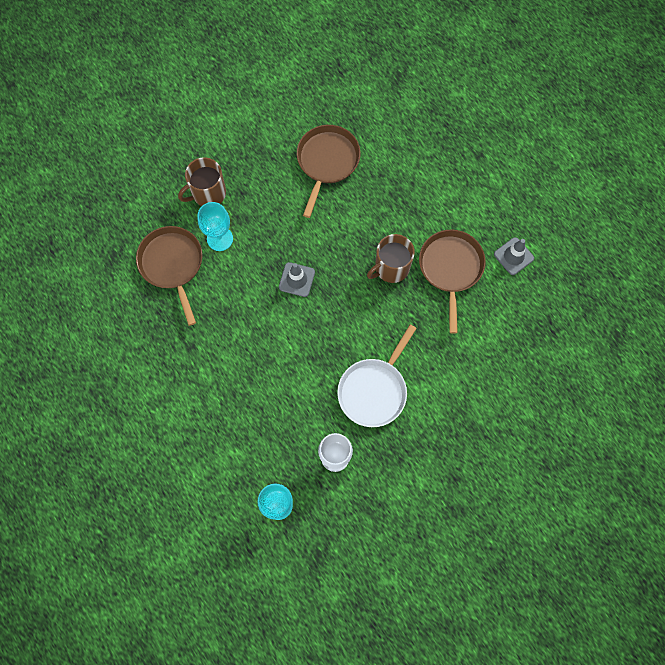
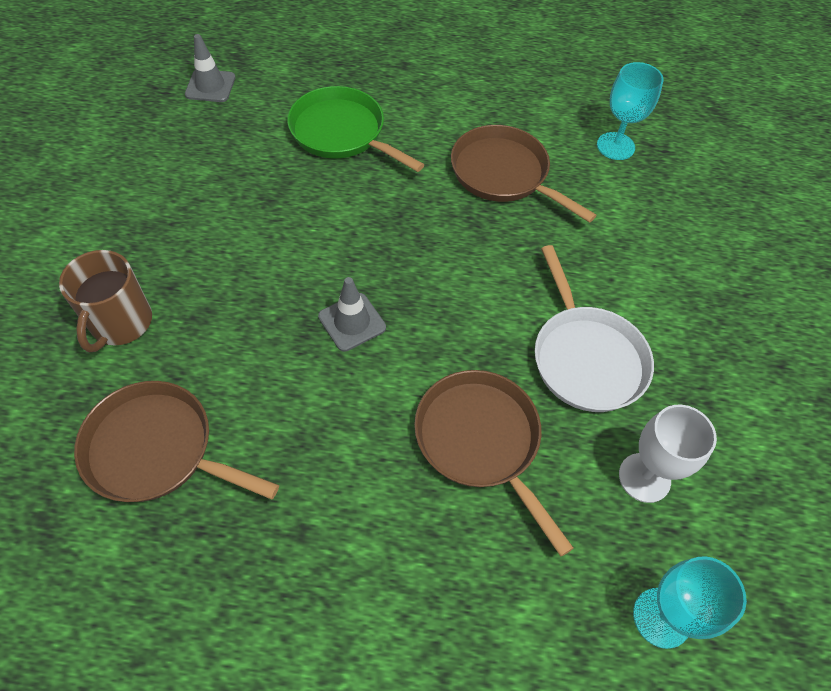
camera: 50 degrees left, 15 degrees down
(220, 238) = (195, 361): turquoise goblet -> turquoise goblet (615, 146)
(327, 162) = (246, 179): brown pan -> brown pan (481, 441)
(391, 268) = (444, 222): brown mug -> none
(399, 173) = (342, 133): none -> green pan
(513, 256) = (545, 119): grey traffic cone -> grey traffic cone (210, 86)

